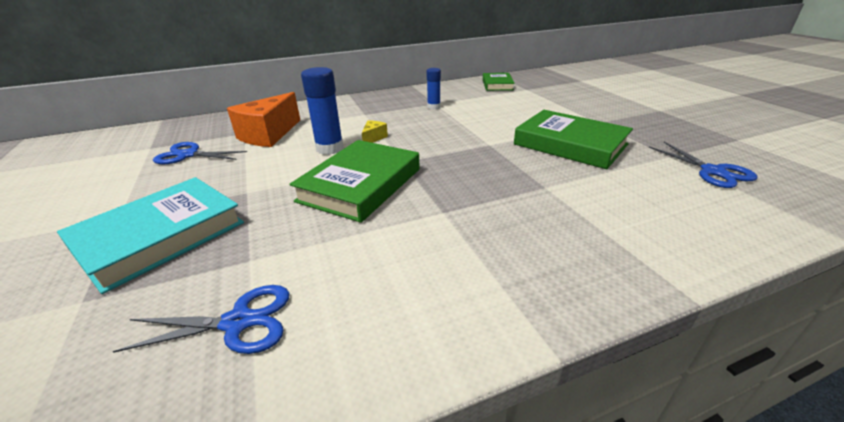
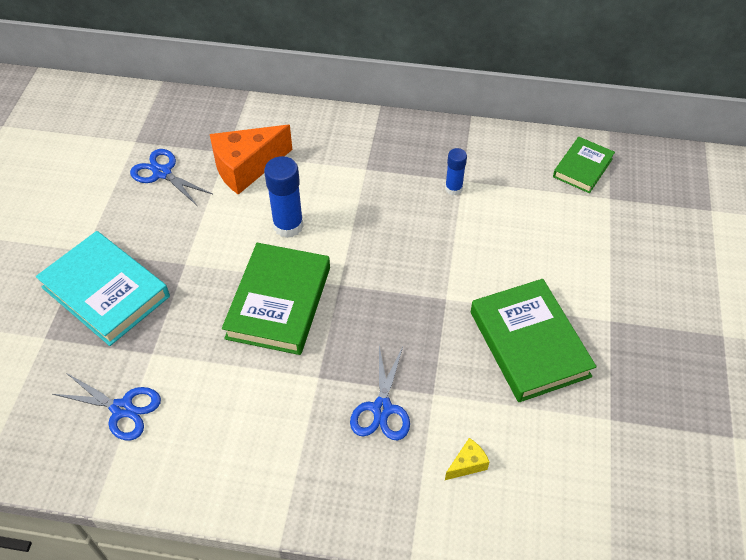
camera: 30 degrees right, 20 degrees up
(160, 236) = (105, 292): turquoise book -> turquoise book turned 60 degrees clockwise
(360, 185) = (278, 302): green book -> green book turned 45 degrees counterclockwise
(373, 138) = (341, 226): yellow cheese -> yellow cheese (467, 464)
(712, 171) = (621, 464): blue scissors -> blue scissors (382, 409)

